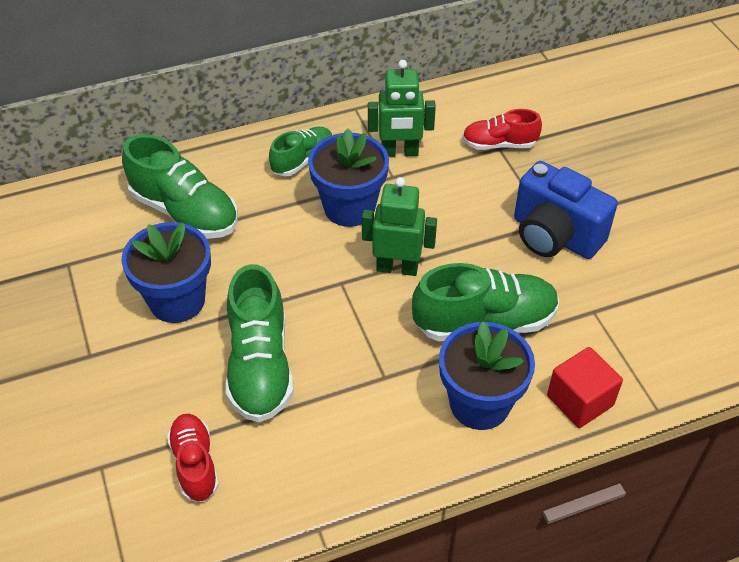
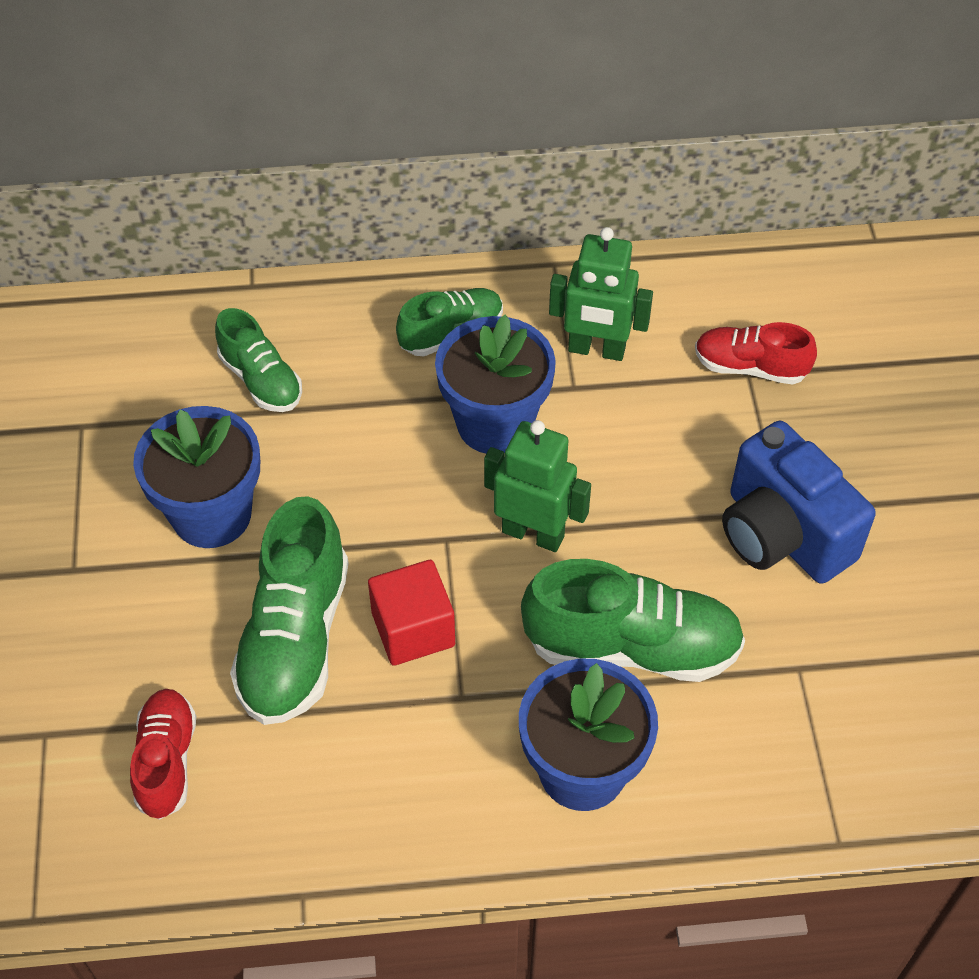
camera: 15 degrees right, 5 degrees up
(185, 212) = (261, 380): green shoe -> green shoe, size x0.60
(580, 400) = (729, 800): red cube -> red cube (413, 629)

